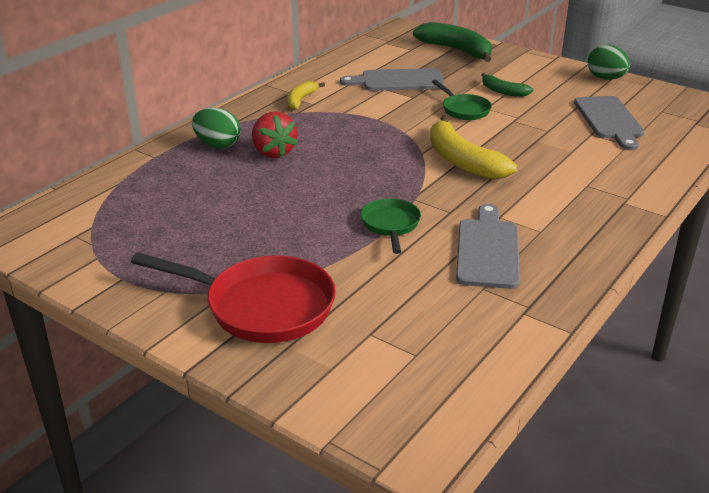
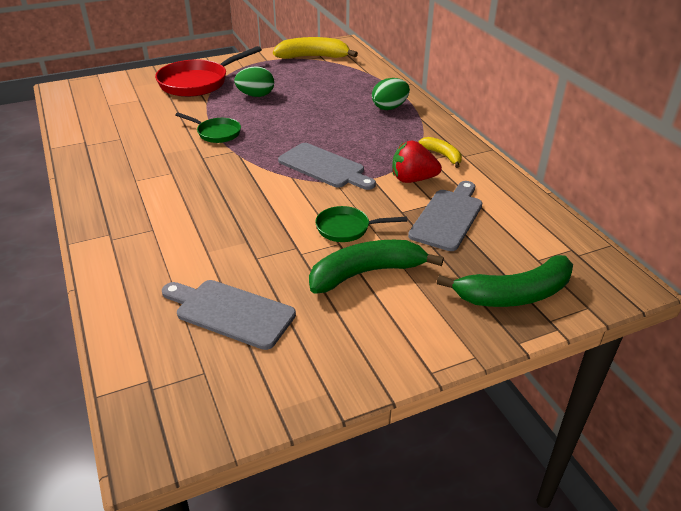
camera: 120 degrees right, 5 degrees up
(273, 152) = (358, 122): red strawberry -> red strawberry (412, 179)
(462, 161) = (259, 189): yellow banana -> yellow banana (313, 57)
(488, 250) = (147, 153): grey cutting board -> grey cutting board (324, 167)
(503, 91) = (366, 273): green banana -> green banana, size x1.82
(606, 78) = (330, 383): green egg -> green egg (256, 95)

